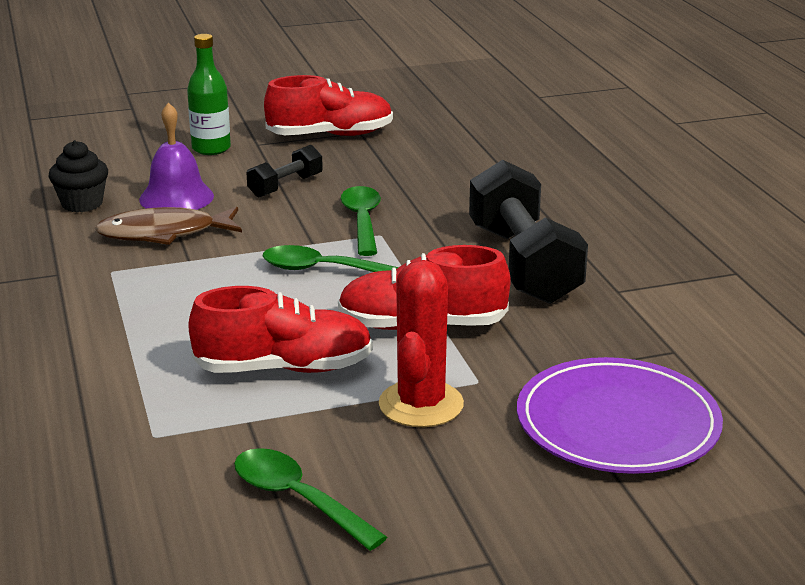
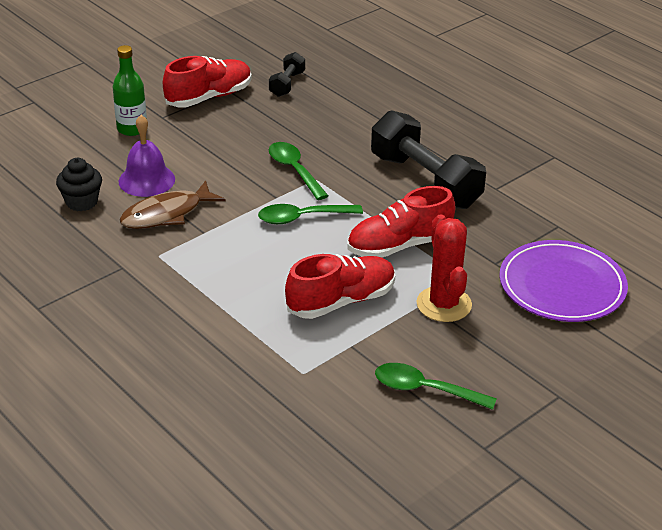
camera: 25 degrees left, 10 degrees up
(285, 186) = (216, 152): black dumbbell -> black dumbbell (287, 84)

